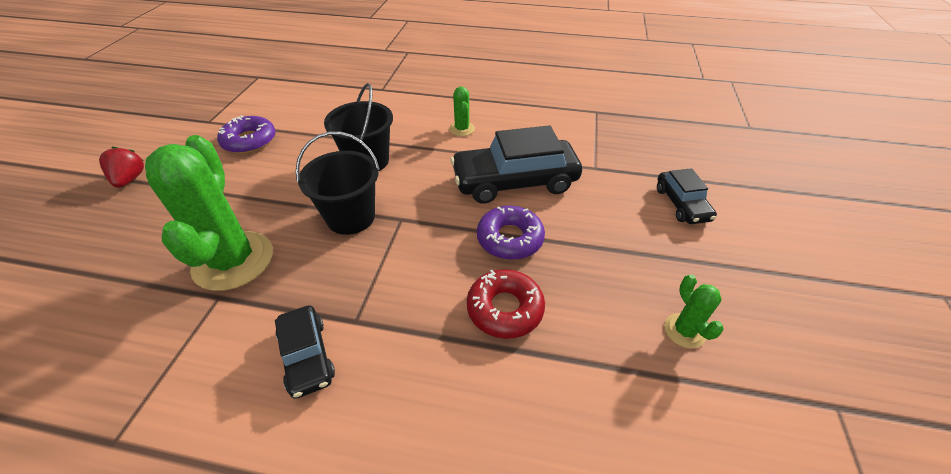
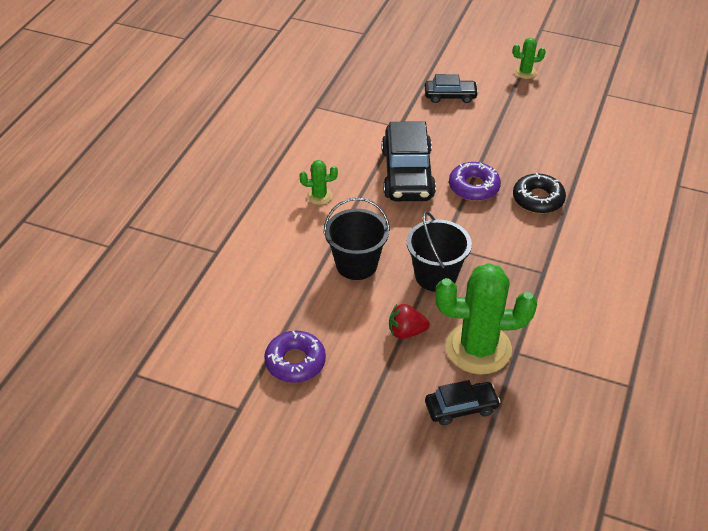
camera: 80 degrees left, 0 degrees up
(130, 179) = (344, 458): red strawberry -> red strawberry (406, 332)
(307, 356) = (571, 296): black car -> black car (461, 408)
(505, 309) = (538, 199): red donut -> black donut
(684, 331) = (558, 128): green cactus -> green cactus (525, 72)

